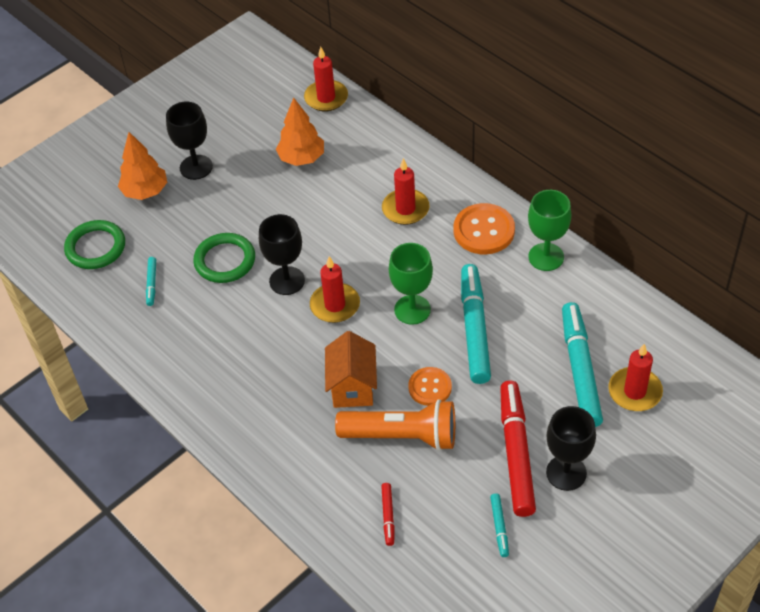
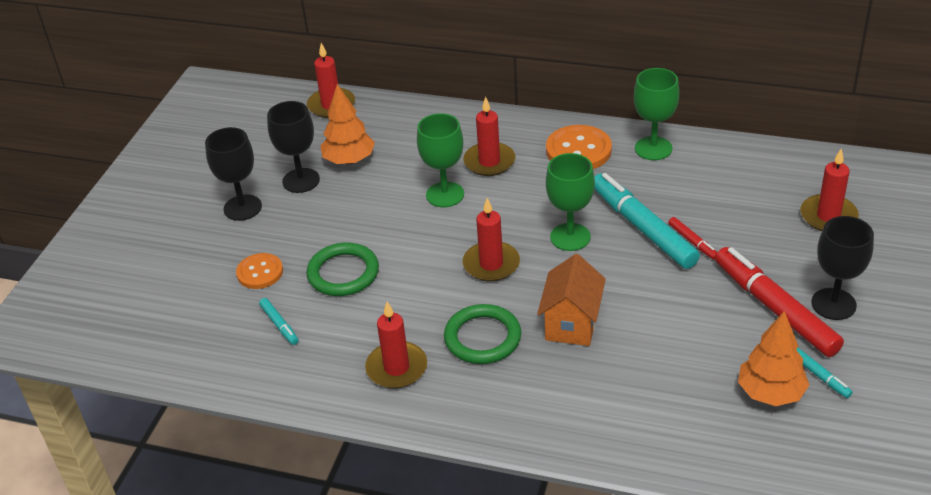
camera: 30 degrees left, 10 degrees down
(95, 247) = (187, 318): green ring -> green ring (482, 338)
(145, 191) = (203, 248): orange tree -> orange tree (770, 393)
(204, 360) = (396, 368): none -> red candle
(287, 281) = (424, 264): black goblet -> black goblet (301, 180)
(348, 224) = (445, 194): none -> green goblet
(352, 387) = (571, 324): orange house -> orange house turned 45 degrees clockwise
(388, 516) = (708, 417): red marker -> red marker (693, 242)
(402, 436) = (658, 343): orange flashlight -> none
(430, 387) = (646, 292): orange button -> orange button (260, 272)
(580, 370) = (766, 220): turquoise marker -> none

